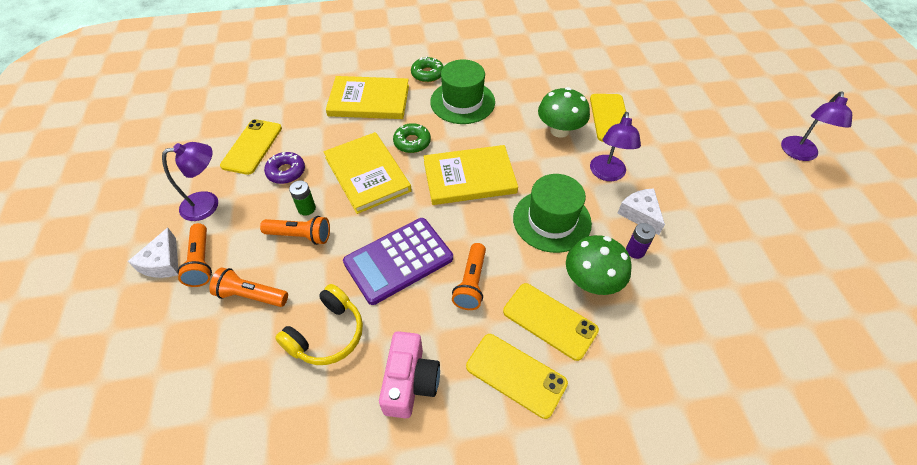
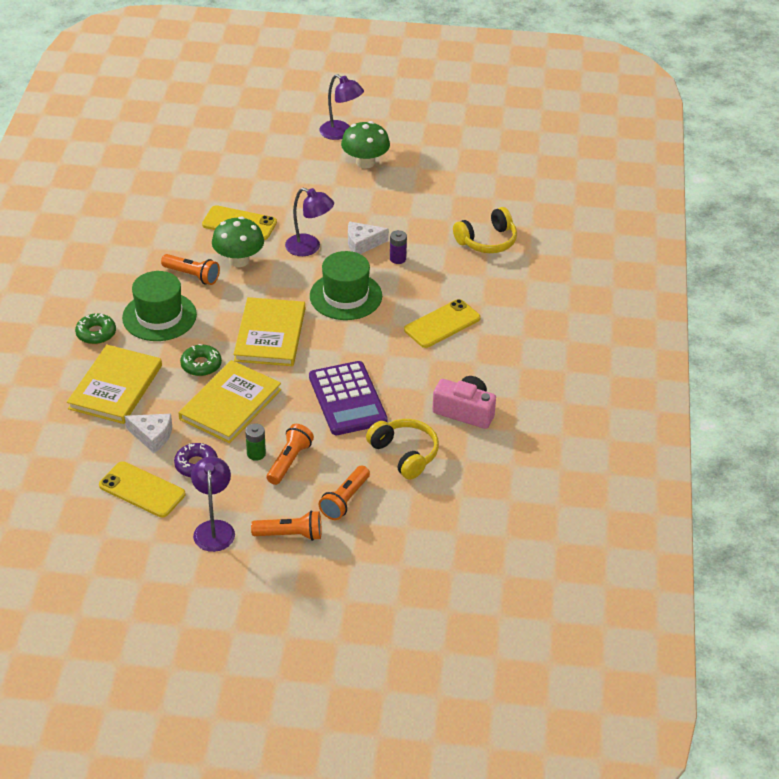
camera: 75 degrees left, 10 degrees down
(163, 262) = (279, 563): white cheese -> white cheese (152, 436)
(367, 174) = (230, 404): yellow book -> yellow book turned 45 degrees counterclockwise
(471, 283) = (390, 359): orange flashlight -> orange flashlight (192, 276)
(516, 375) = (480, 353): yellow phone -> none
(591, 282) = (416, 291): green mushroom -> green mushroom (365, 162)
(723, 335) = (487, 241): none -> yellow headphones

